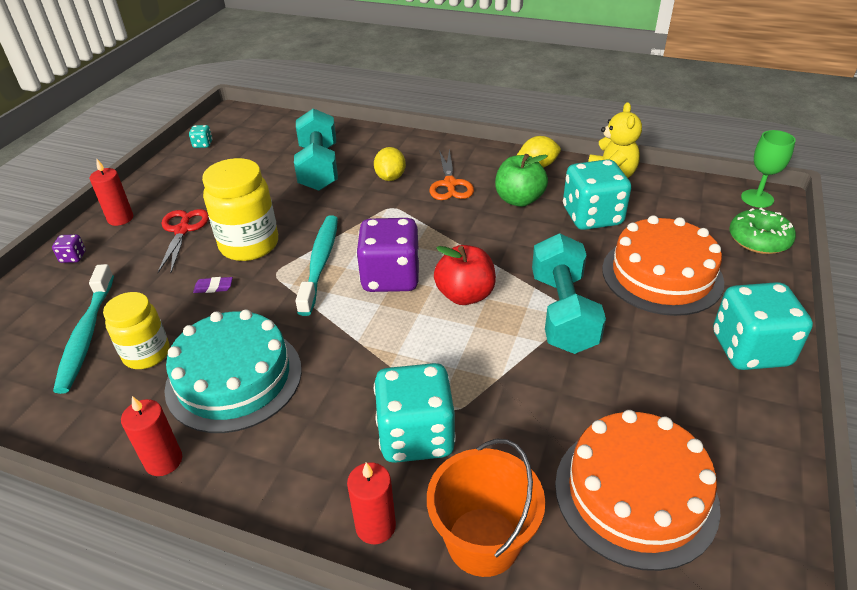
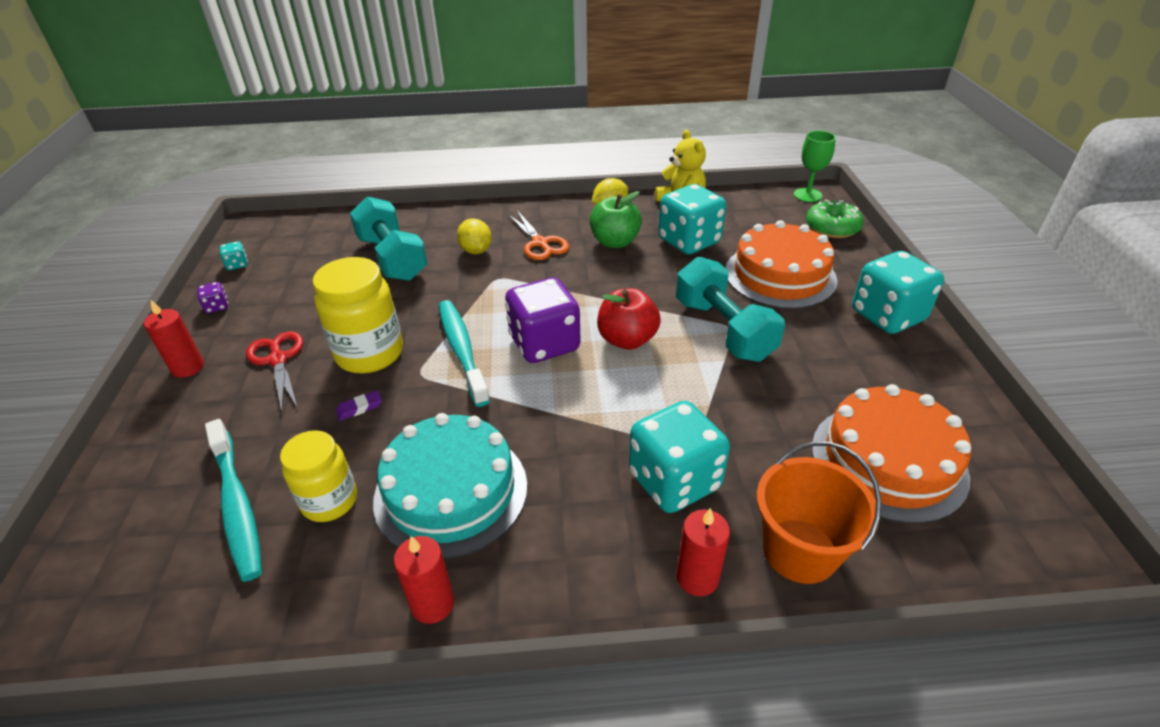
camera: 25 degrees left, 0 degrees up
(73, 257) = (154, 426): purple dice -> purple dice (217, 307)

